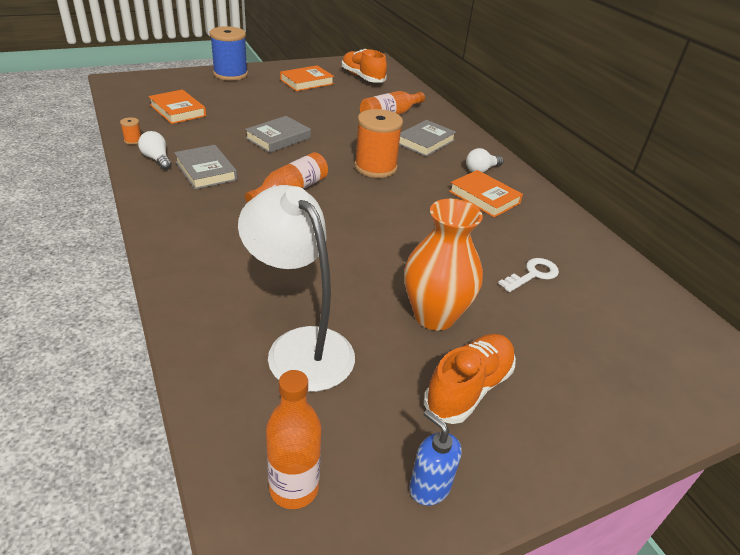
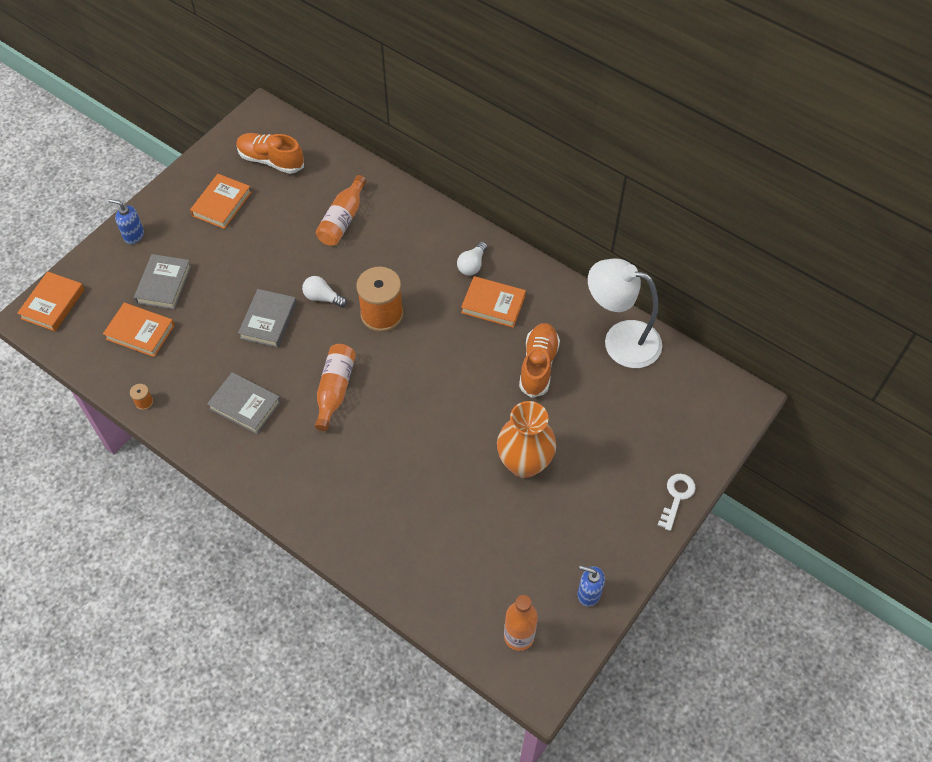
camera: 25 degrees left, 20 degrees up
(139, 81) = (53, 304): none -> orange book
(157, 159) = (190, 415): white light bulb -> white light bulb (322, 297)
(230, 74) = (133, 235): blue spool -> blue soap dispenser
(300, 346) = (455, 542): white lamp -> white lamp (620, 340)
(425, 142) = (401, 247): grey book -> grey book (164, 284)
(468, 388) = (576, 512): orange shoe -> orange shoe (538, 365)
(533, 274) = (571, 380): white key -> white key (676, 497)

